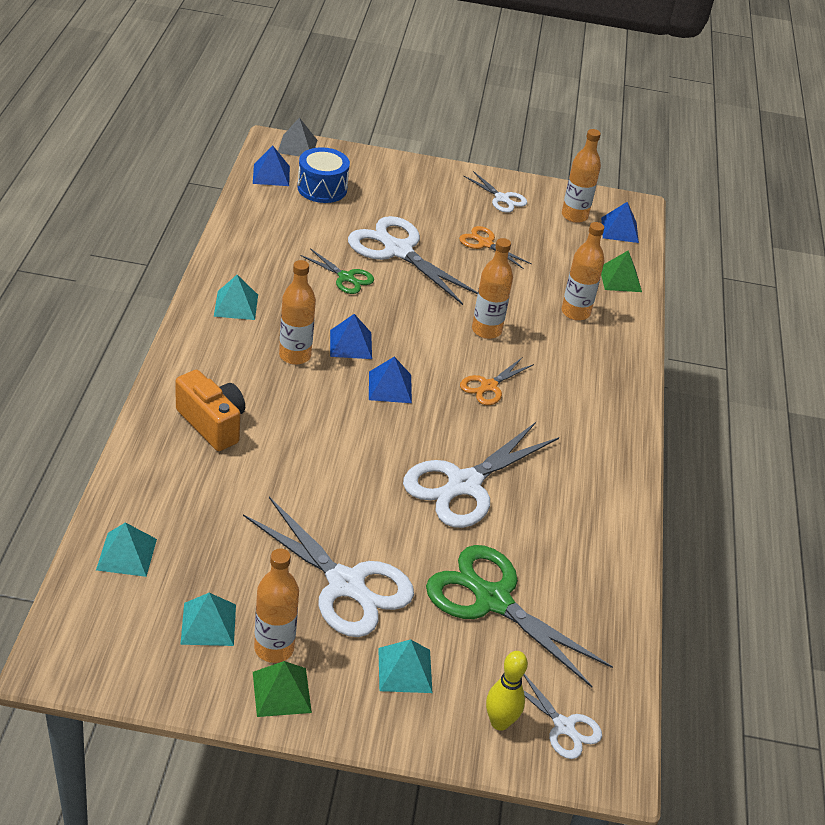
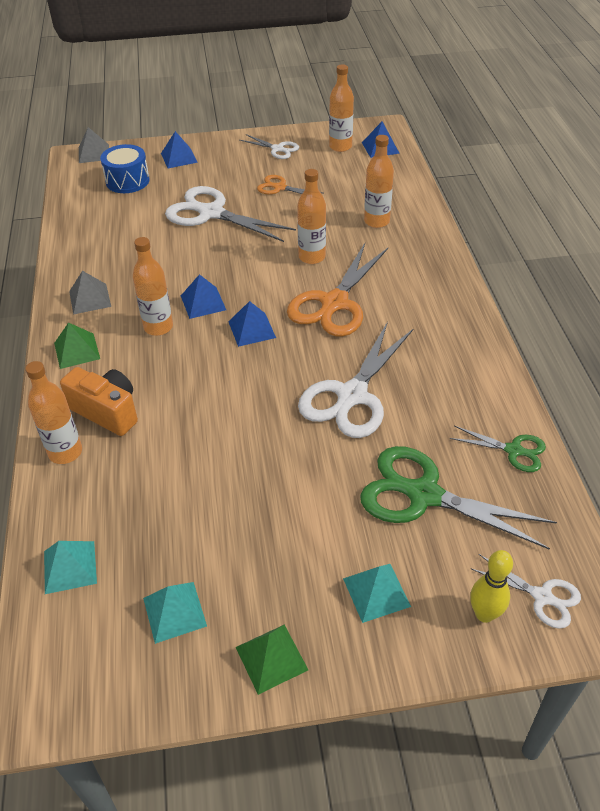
camera: 10 degrees left, 5 degrees up
(236, 305) = (90, 299): turquoise pyramid -> grey pyramid
(271, 175) = (80, 181): blue pyramid -> blue pyramid (179, 157)
(274, 648) = (246, 614): orange bottle -> orange bottle (65, 452)
(345, 584) = (287, 525): white scissors -> none
(346, 277) = (176, 247): green scissors -> green scissors (513, 450)
(489, 386) = (334, 303): orange scissors -> orange scissors, size x1.92
(620, 279) = (399, 185): green pyramid -> green pyramid (77, 350)

